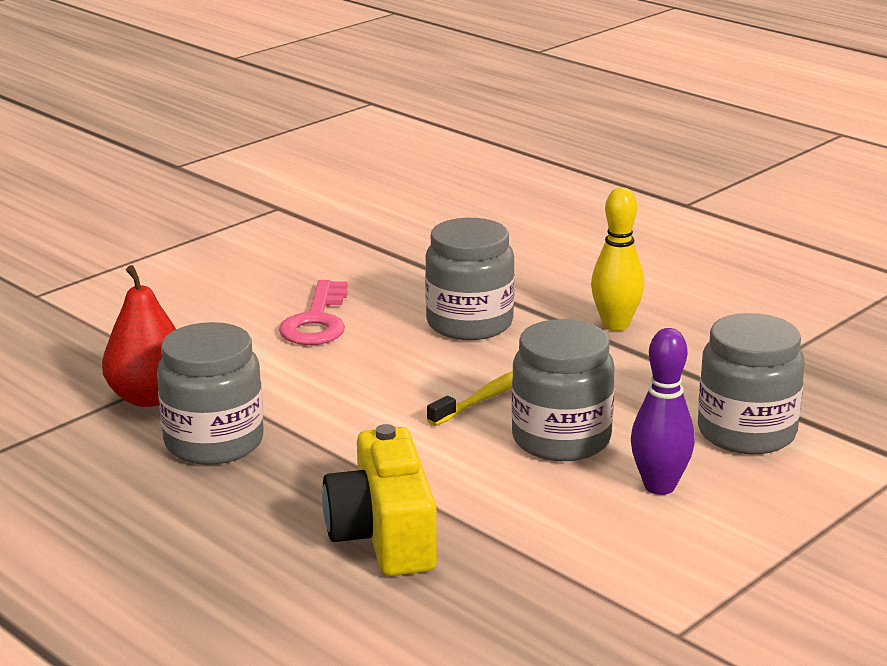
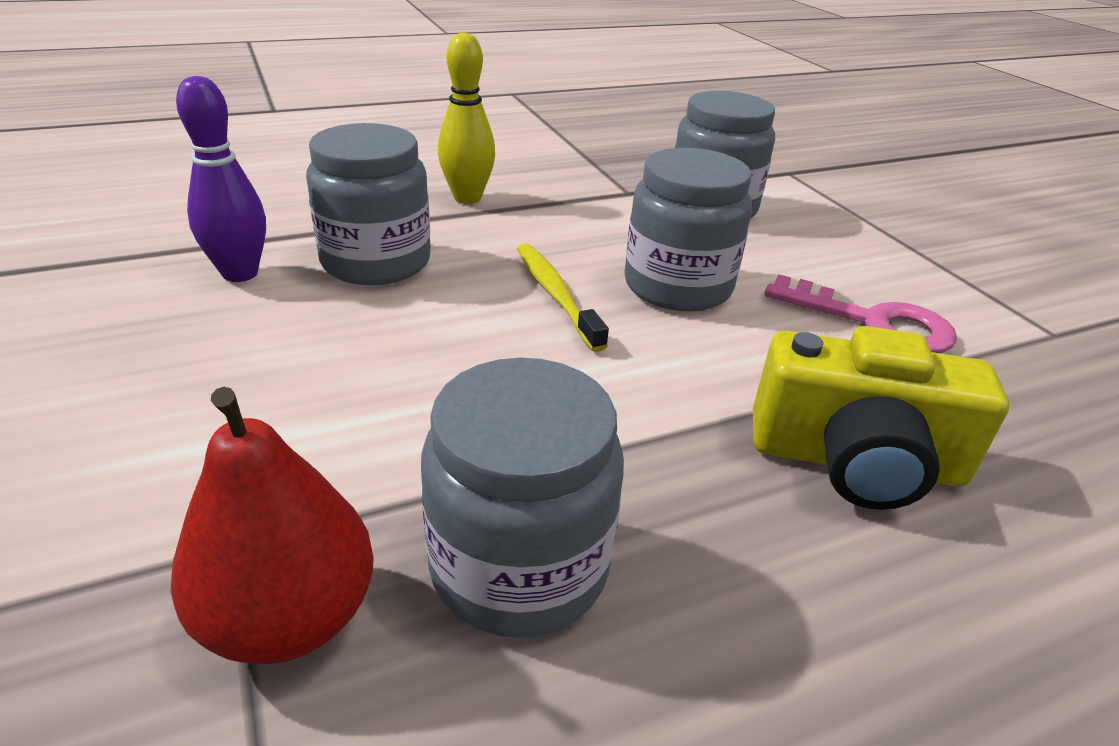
camera: 70 degrees left, 10 degrees up
(317, 321) = (234, 359): pink key -> pink key (873, 322)
(659, 486) = (791, 267): purple bowling pin -> purple bowling pin (240, 273)

